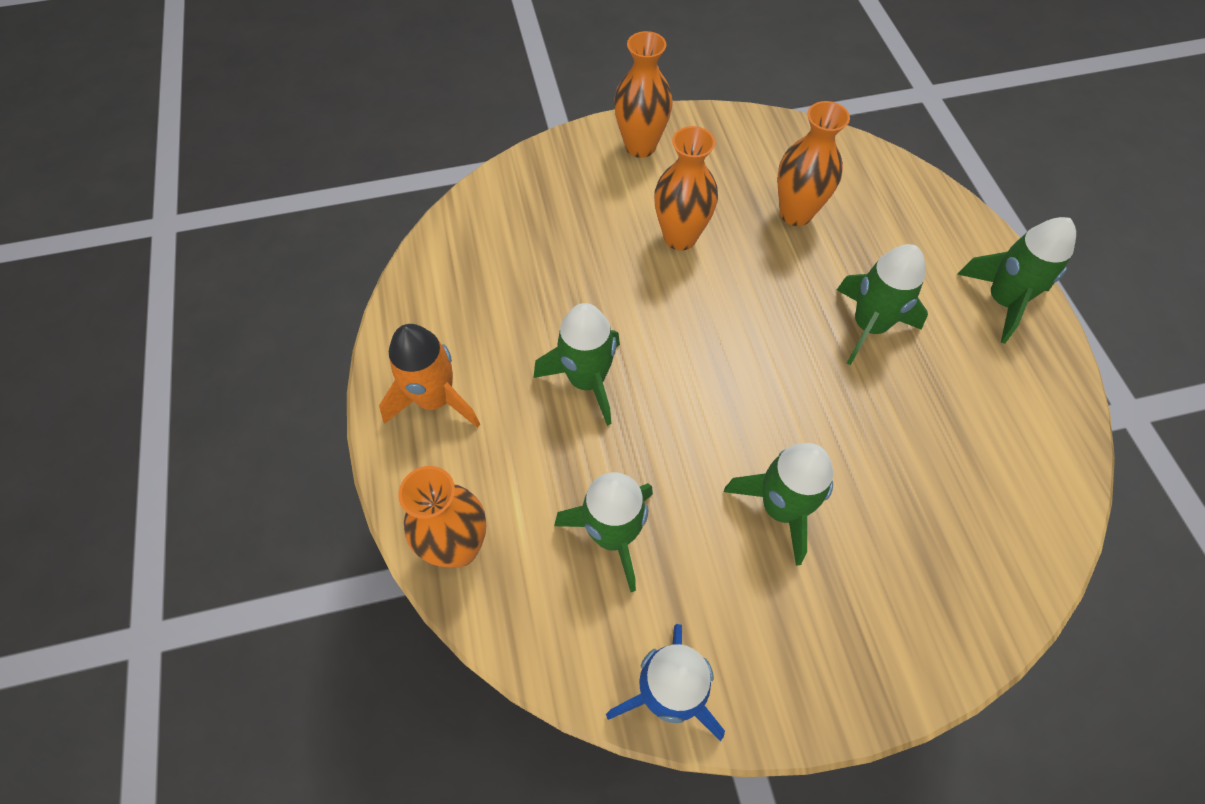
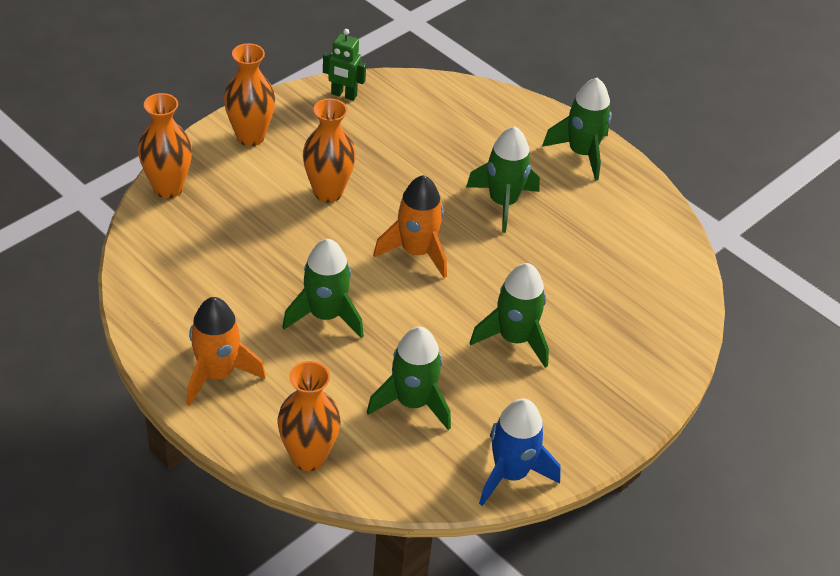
camera: 35 degrees left, 15 degrees down
(732, 346) = (416, 252): none -> orange rocket
(765, 134) = (343, 95): none -> green robot
(796, 213) = (404, 145): orange vase -> orange vase (168, 188)

